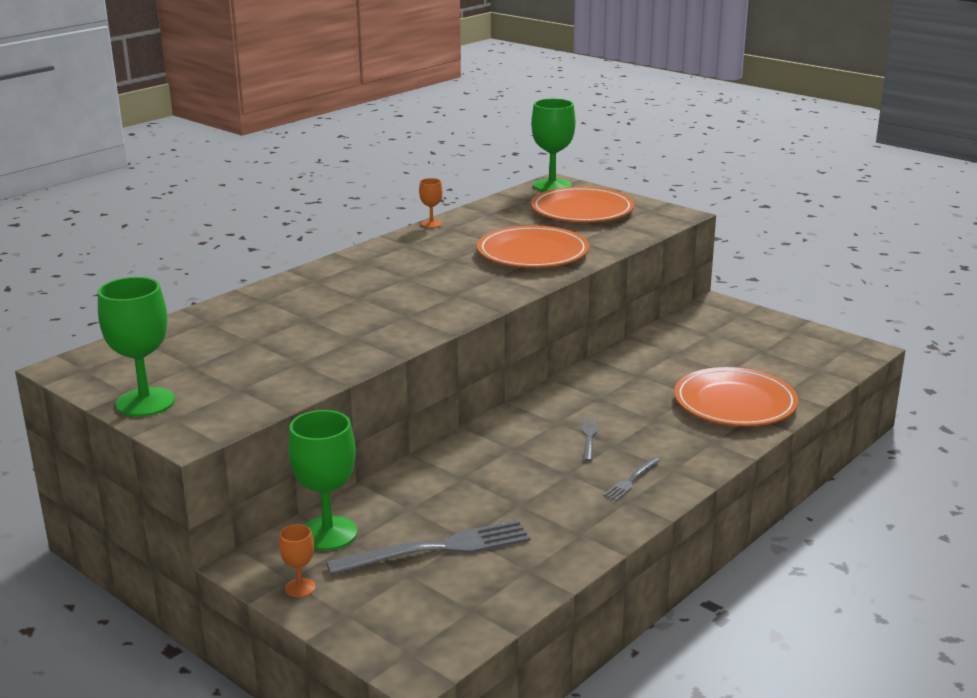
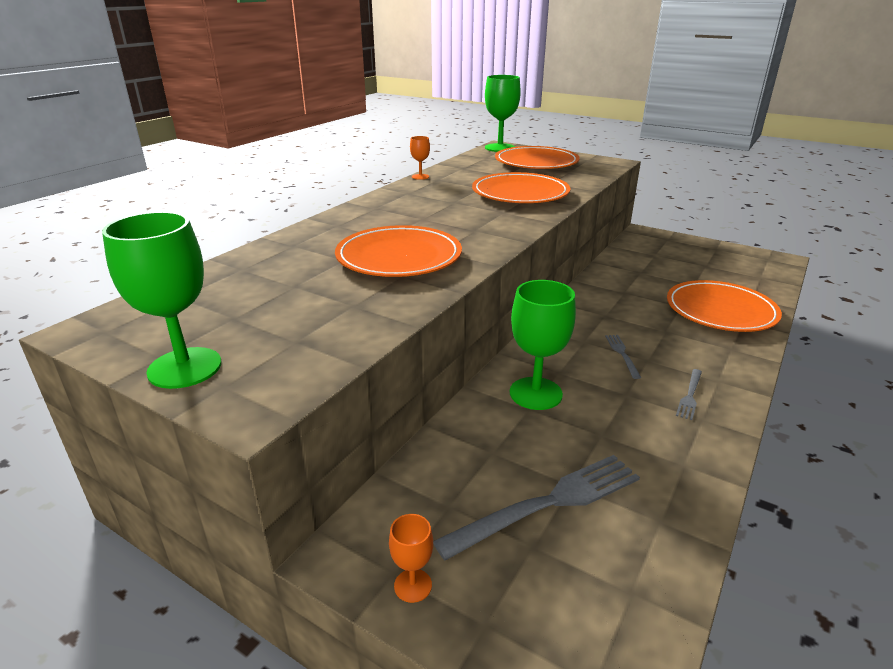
camera: 10 degrees left, 5 degrees up
(328, 533) = (418, 496): green goblet -> green goblet (535, 393)
(361, 319) = (399, 257): none -> orange plate

